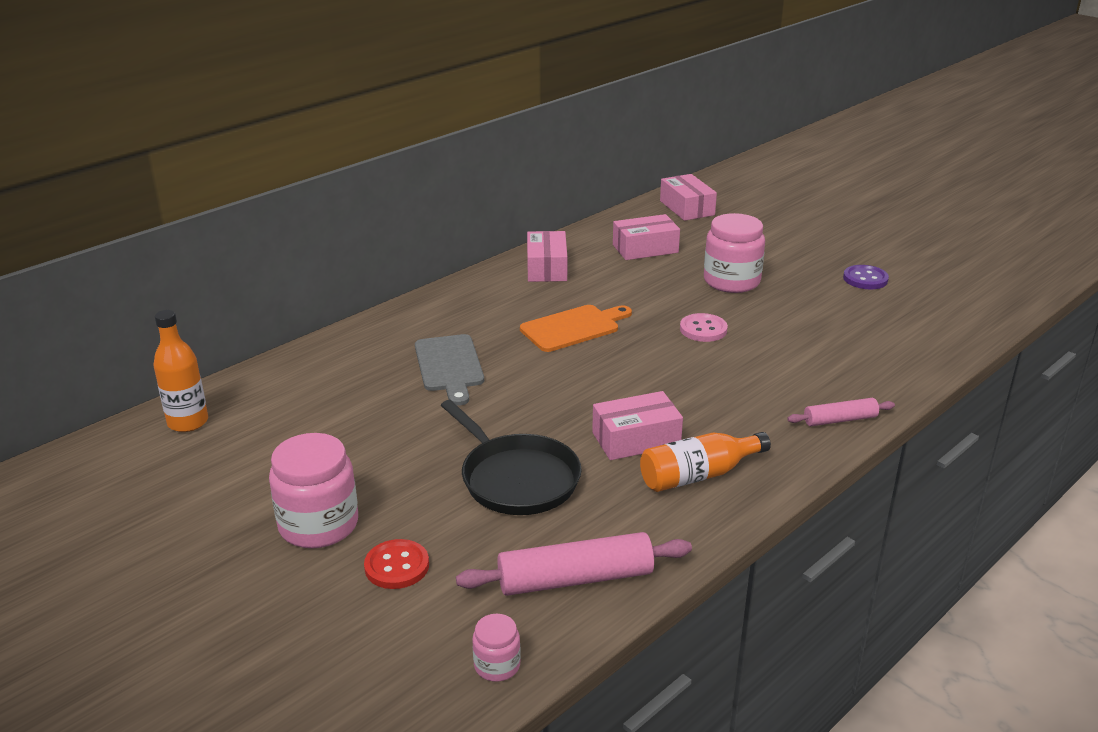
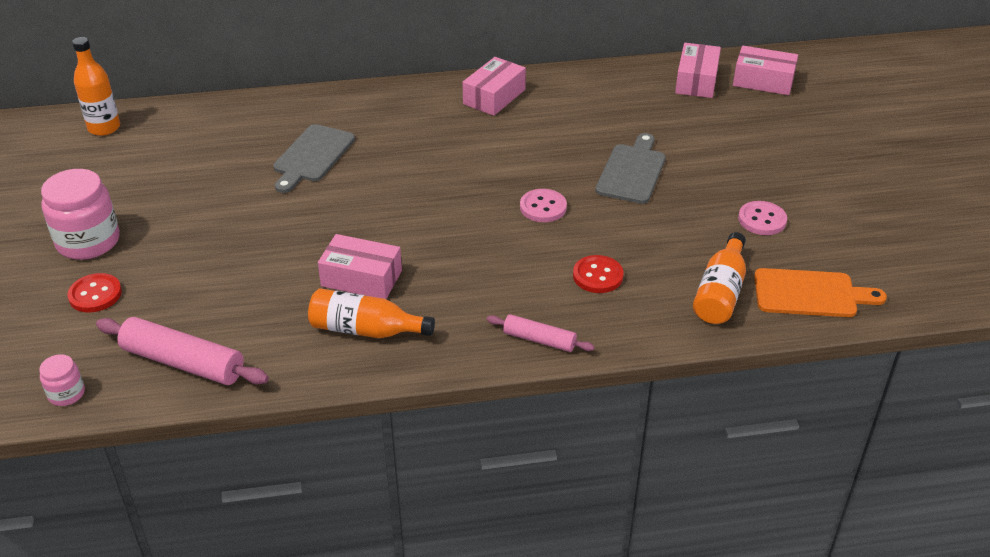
camera: 35 degrees right, 10 degrees up
(517, 479) = (242, 269): black pan -> none
(573, 328) = (442, 161): orange cutting board -> orange cutting board (810, 294)
(645, 248) = (601, 109): pink box -> pink box (763, 81)
(731, 281) = (632, 171): pink jar -> grey cutting board
(814, 359) = (597, 276): none -> red button
(865, 279) = (762, 220): purple button -> pink button
(910, 335) = (720, 293): none -> orange bottle

